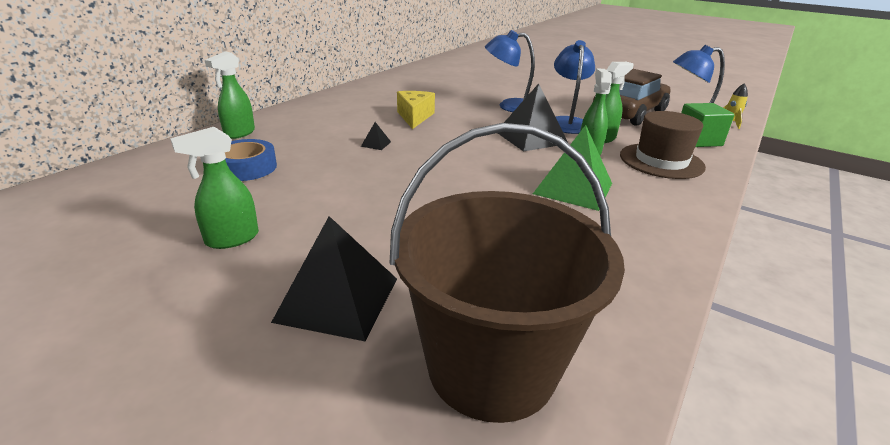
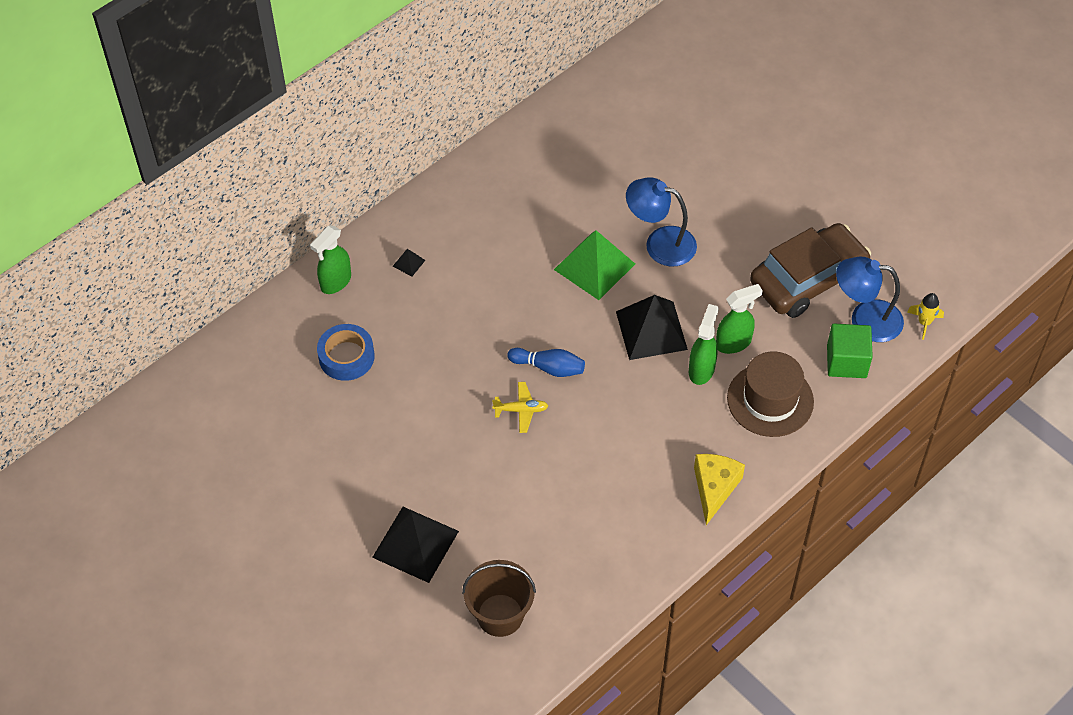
camera: 15 degrees right, 25 degrees up
(231, 239) = (341, 466): green spray bottle -> none
(376, 144) = (476, 324): black pyramid -> black pyramid (409, 263)
(414, 117) = (532, 262): yellow cheese -> yellow cheese (714, 488)
(437, 183) = (521, 410): none -> yellow plane
(453, 159) = (549, 368): none -> blue bowling pin
(491, 367) = (500, 615): brown bucket -> brown bucket, size x0.60
(567, 122) = (712, 298): blue lamp -> none
(573, 188) = (648, 436): green pyramid -> green pyramid (594, 266)

